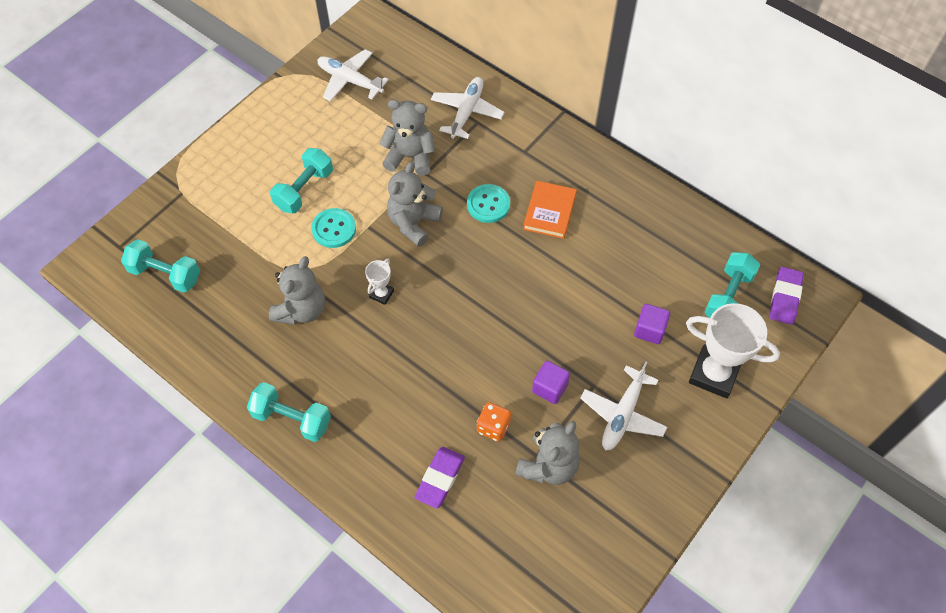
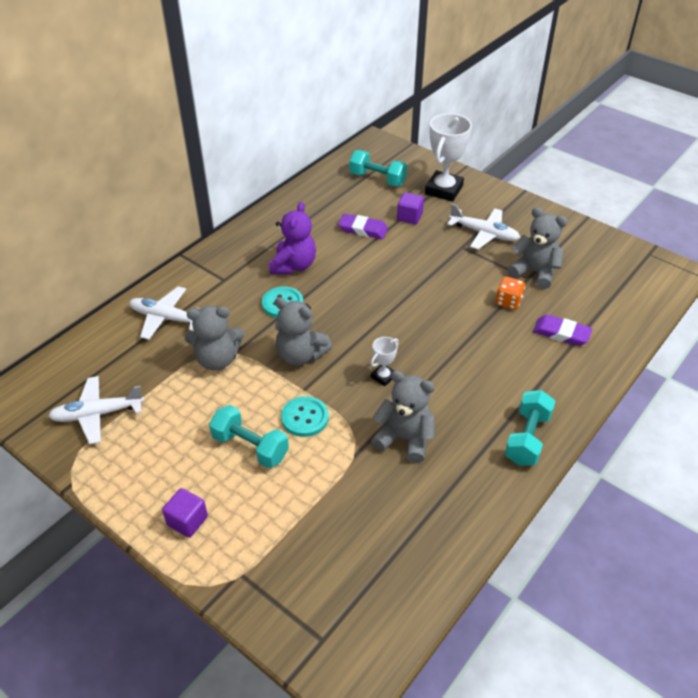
camera: 90 degrees left, 15 degrees down
(165, 274) = (363, 577): turquoise dumbbell -> none
(350, 80) = (97, 414): white plane -> white plane turned 45 degrees clockwise
(381, 294) = (383, 376): white trophy -> white trophy turned 75 degrees counterclockwise
(410, 157) = (217, 360): grey teddy bear -> grey teddy bear turned 105 degrees counterclockwise
(549, 211) = (293, 266): orange book -> purple teddy bear
(550, 388) = (467, 270): purple cube -> purple cube (187, 521)
(785, 297) = (377, 155): purple eraser -> purple eraser (363, 229)

